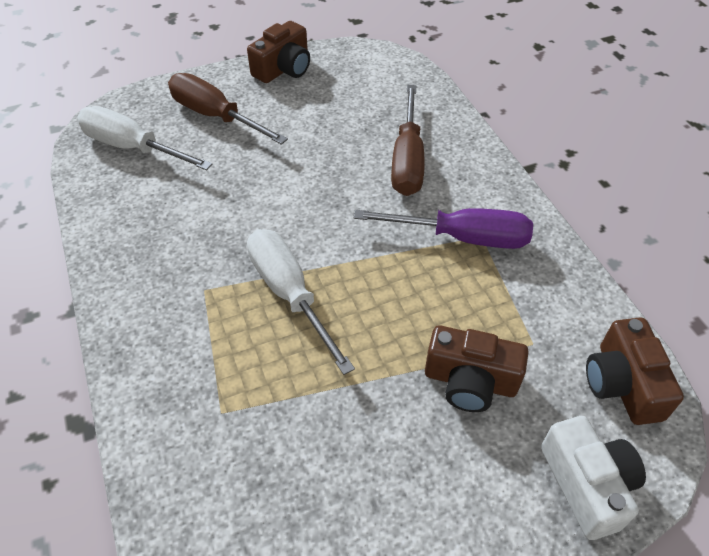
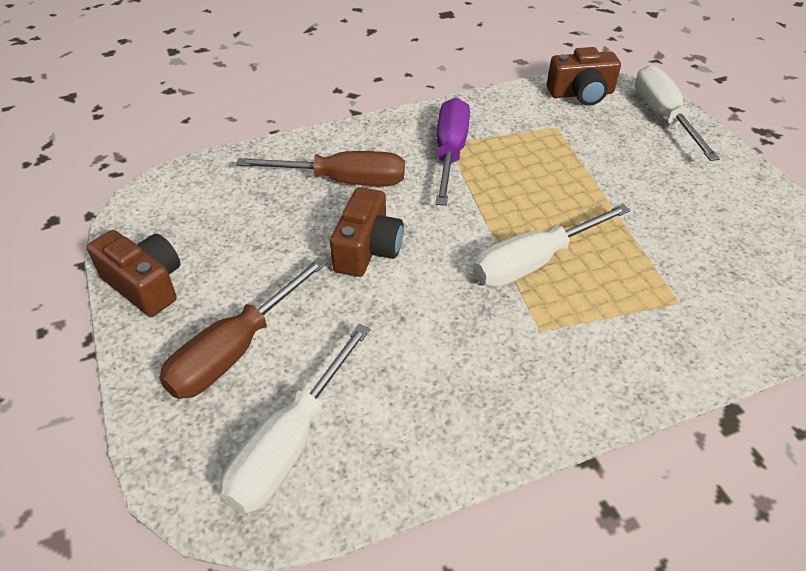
camera: 90 degrees left, 5 degrees down
(470, 381) = (600, 158): brown camera -> brown camera (367, 249)
(587, 484) = (663, 116): white camera -> white screwdriver

